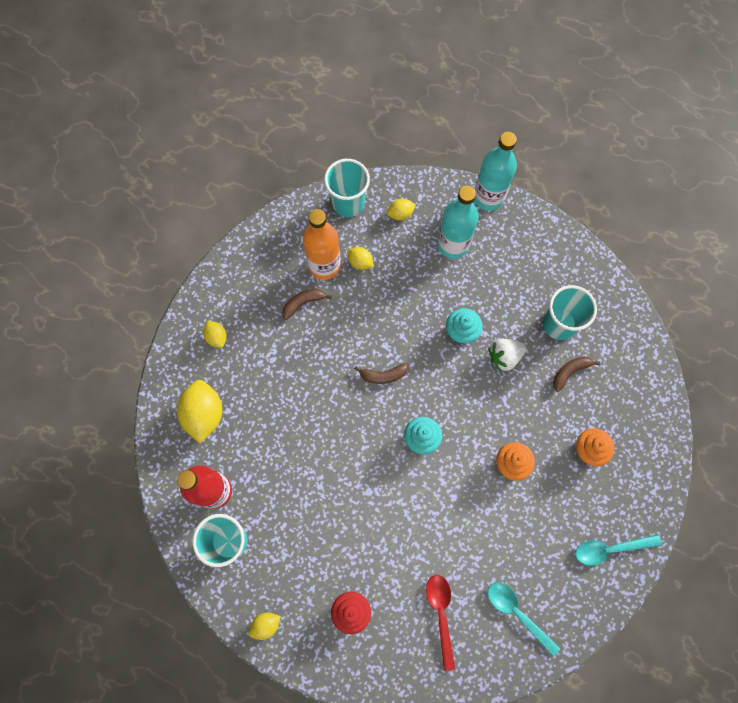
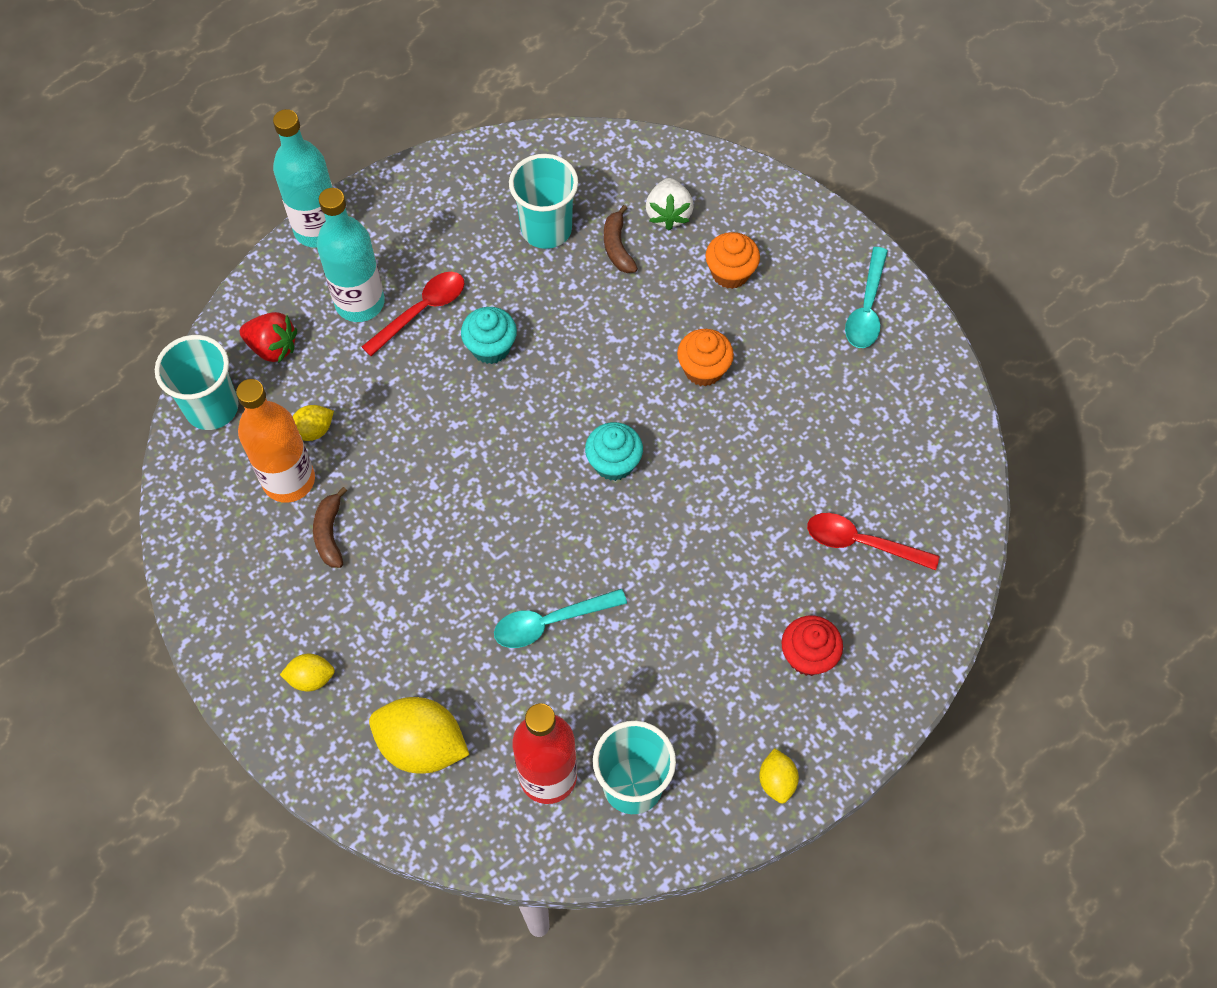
camera: 65 degrees left, 10 degrees down
(383, 375) = (498, 473): brown banana -> none
(400, 214) = (273, 347): yellow lemon -> red strawberry
(465, 281) = (421, 311): none -> red spoon
(504, 357) = (555, 312): white strawberry -> white strawberry (668, 214)
(517, 613) = (899, 450): turquoise spoon -> turquoise spoon (550, 622)

